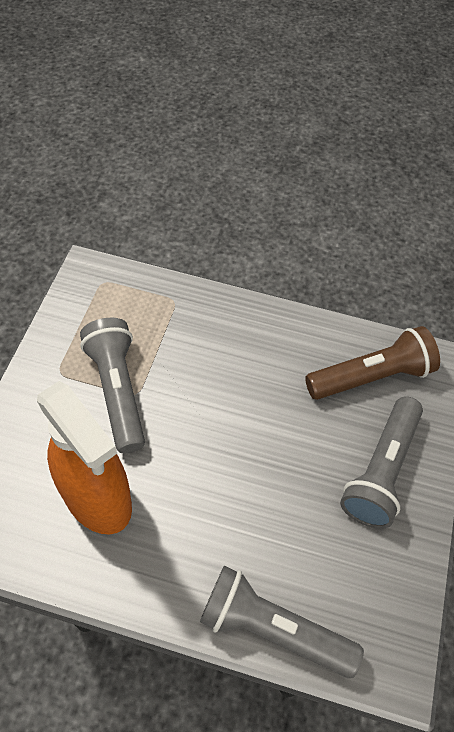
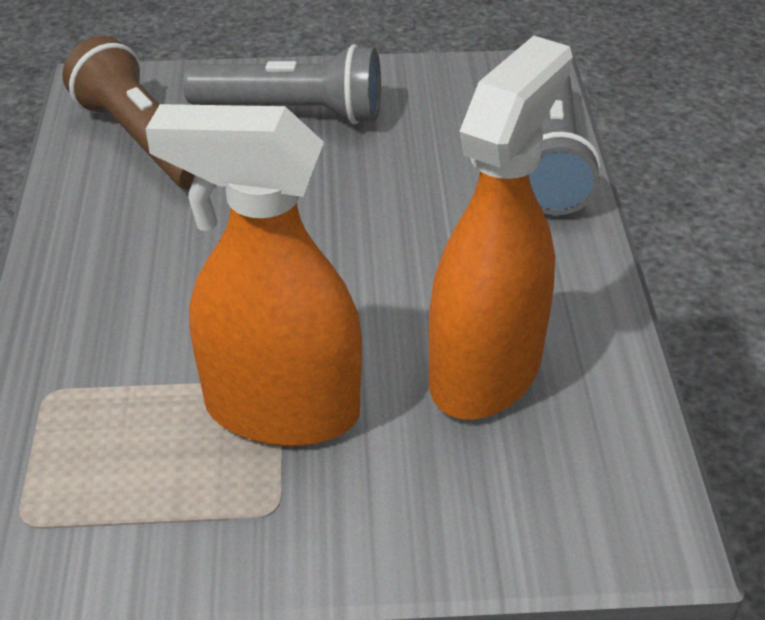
camera: 105 degrees left, 15 degrees down
(117, 391) = (281, 410): grey flashlight -> orange spray bottle

